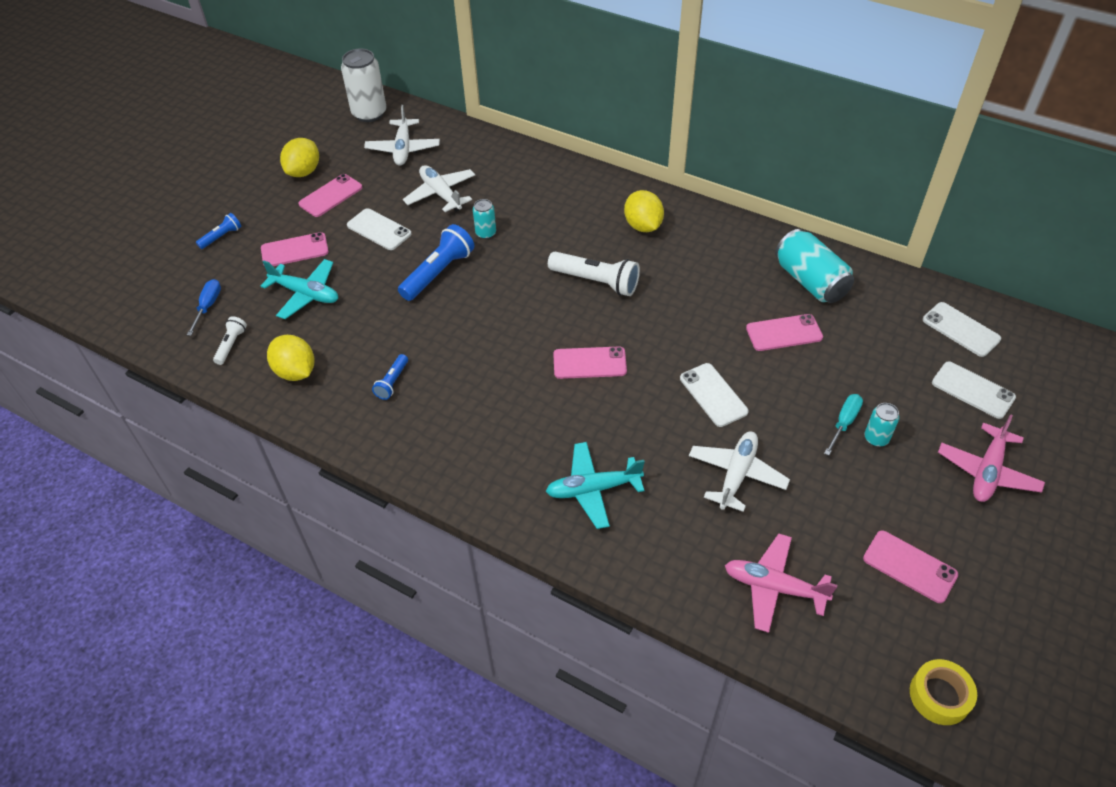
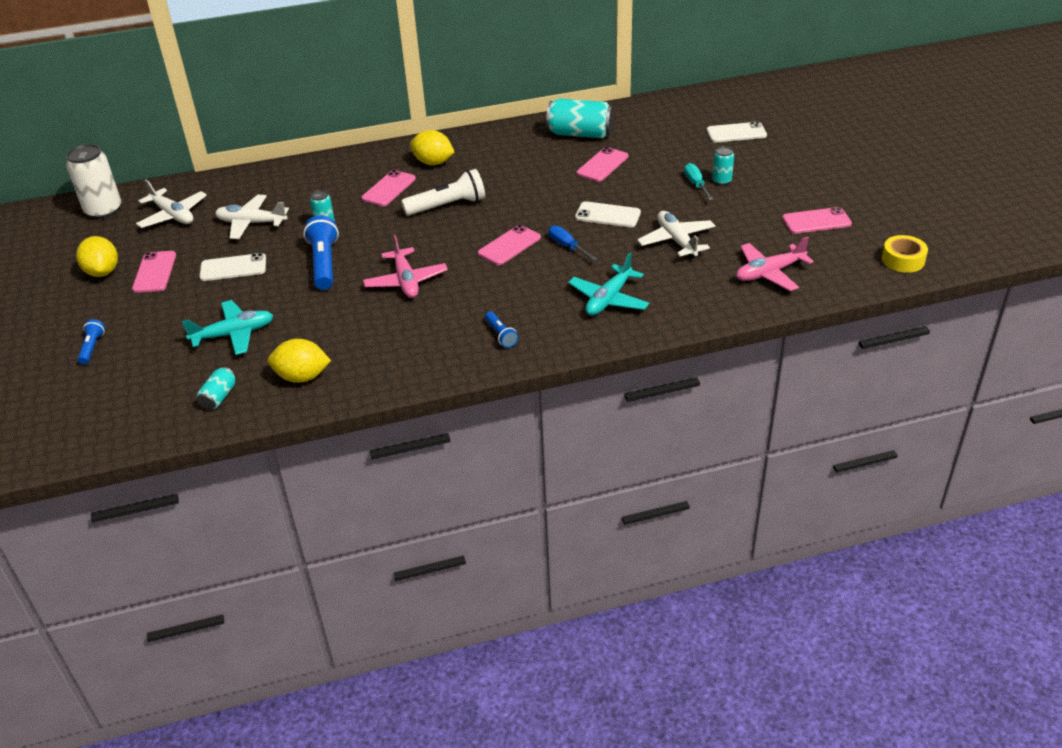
camera: 45 degrees left, 10 degrees down
(208, 306) = (156, 390): blue screwdriver -> blue screwdriver (567, 246)
(231, 345) = (219, 397): white flashlight -> turquoise can
(295, 250) = (178, 317): pink phone -> pink phone (389, 189)
(392, 382) = (389, 336): blue flashlight -> blue flashlight (501, 335)
(961, 329) = (692, 111): white phone -> none
(987, 471) = (792, 161): pink plane -> pink plane (406, 281)

